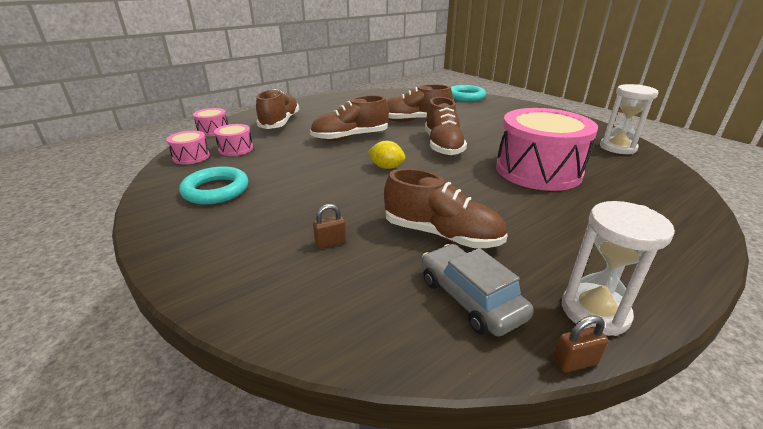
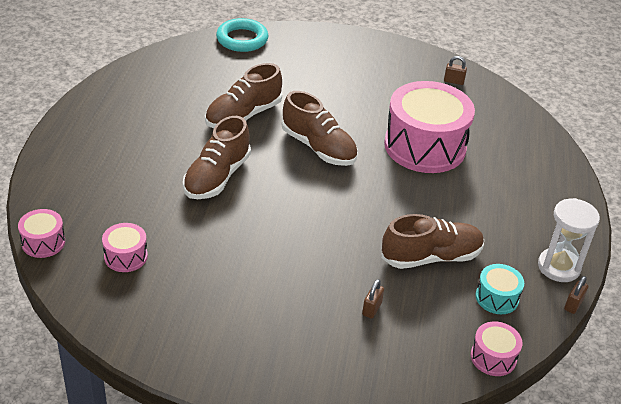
camera: 45 degrees left, 10 degrees up
(191, 157) = (98, 293): pink drum -> pink drum (493, 357)
(216, 190) = (203, 316): turquoise ring -> none
(280, 123) = (102, 189): brown shoe -> none
(386, 167) = (307, 204): yellow lemon -> none
(470, 298) = (497, 297): grey car -> turquoise drum
(617, 148) = (453, 81): white hourglass -> brown padlock

